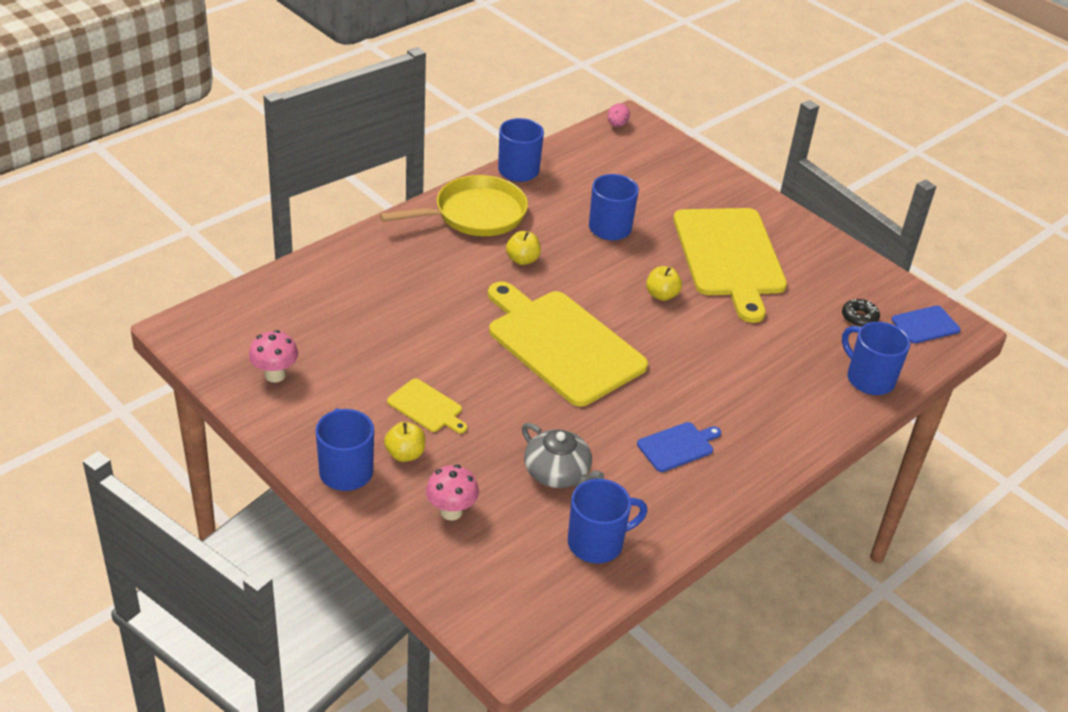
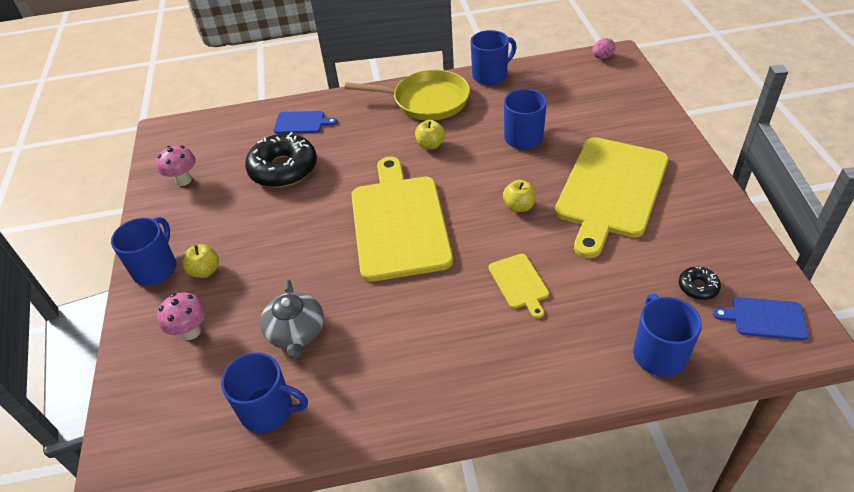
camera: 40 degrees right, 5 degrees up
(384, 329) = (283, 169): none -> black donut
(427, 407) = (254, 239): yellow cutting board -> yellow cutting board (519, 283)
(677, 446) = (414, 349): blue cutting board -> blue cutting board (301, 123)

